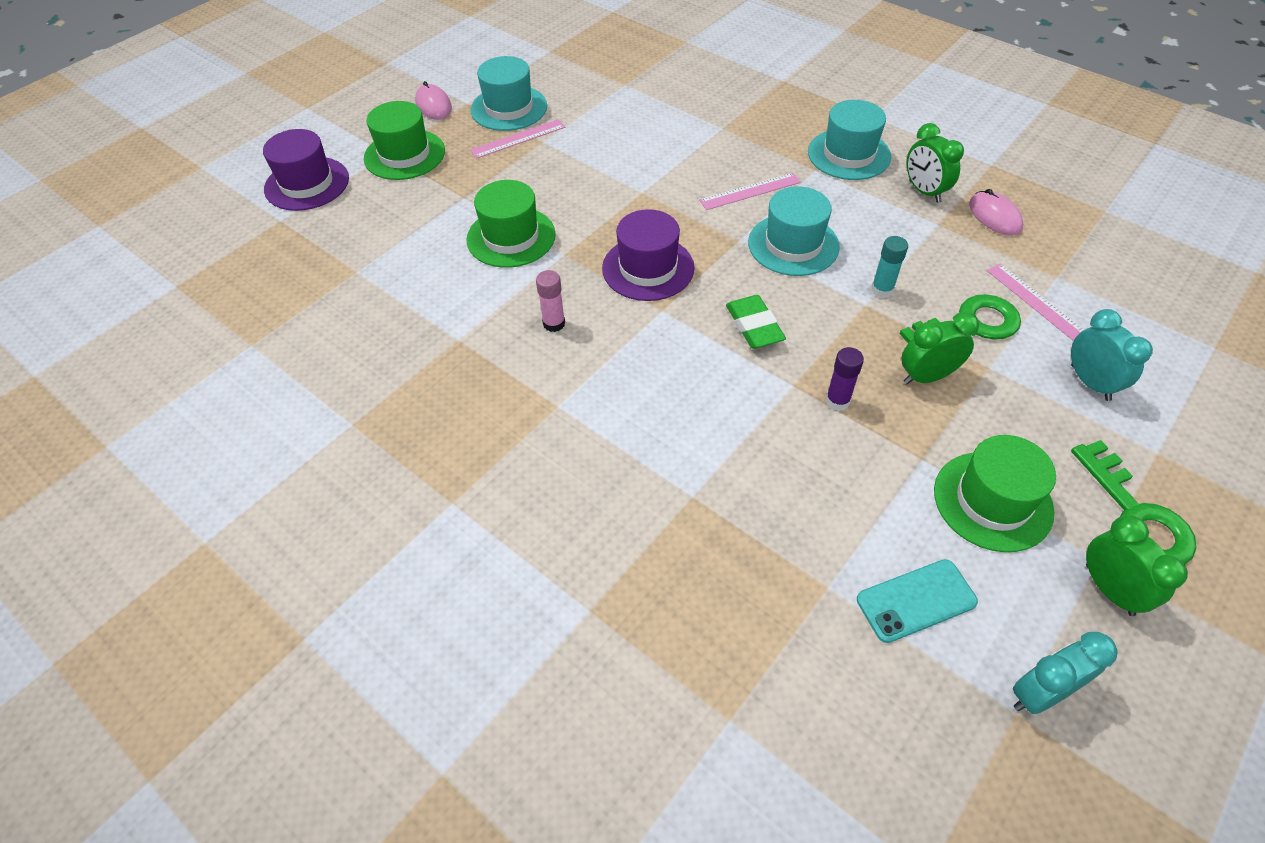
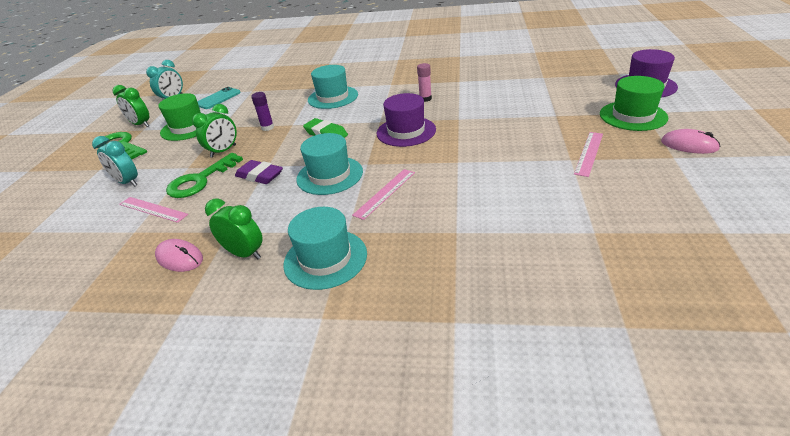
camera: 150 degrees right, 15 degrees down
(509, 108) = (638, 167): turquoise hat -> turquoise hat (333, 97)
(511, 237) = (497, 113): green hat -> none
(882, 290) = (259, 176): turquoise glue stick -> purple eraser

